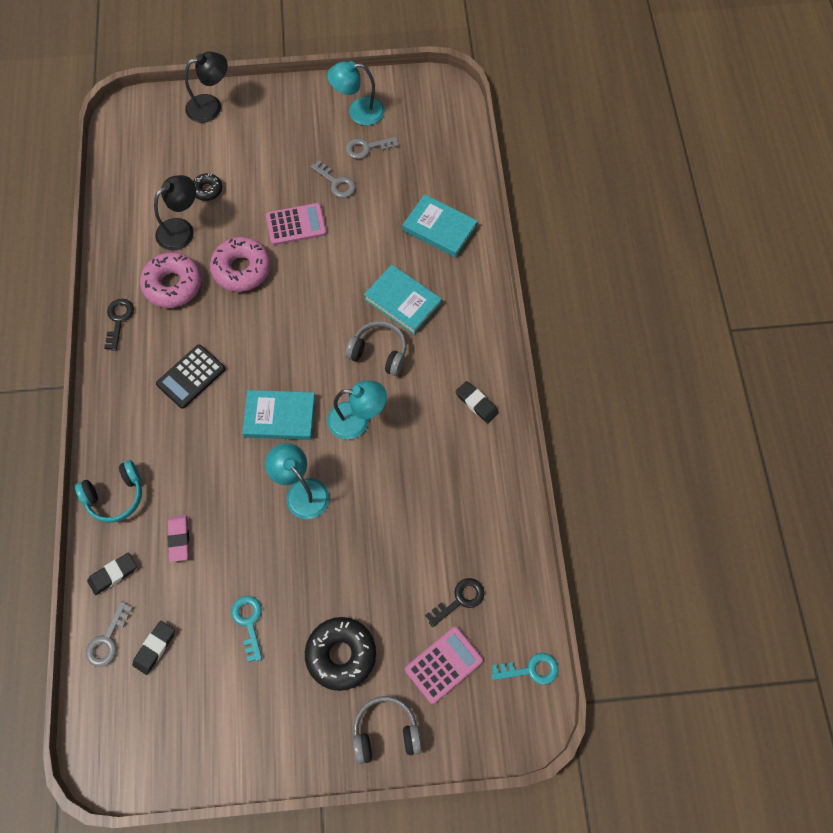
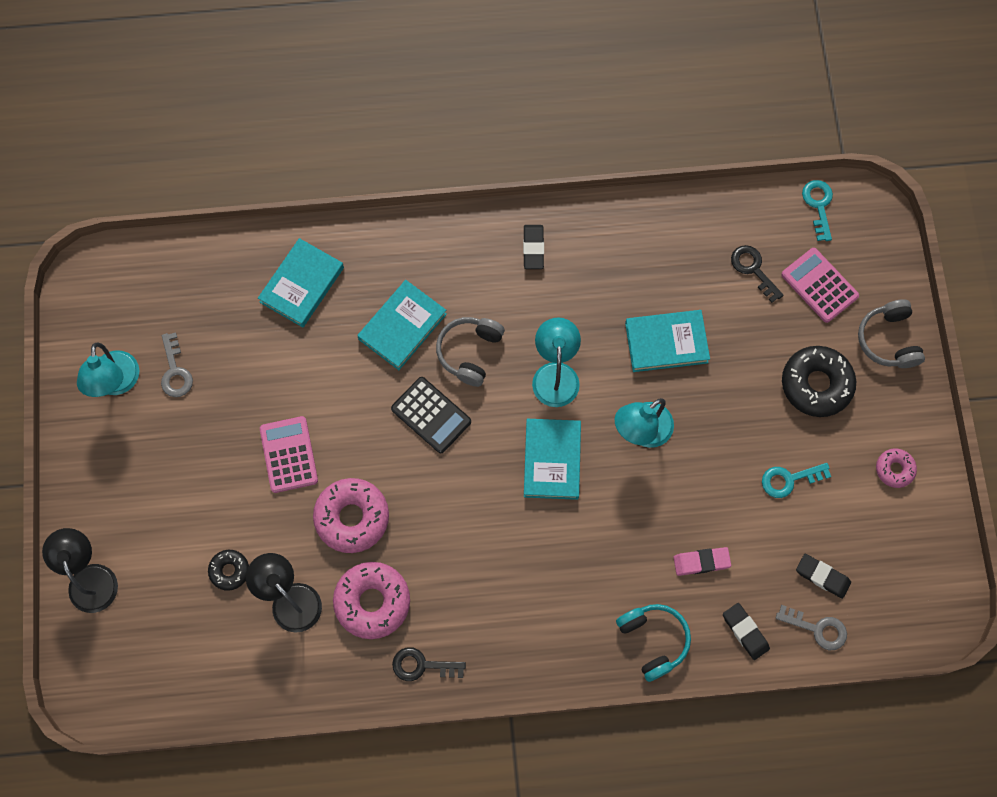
camera: 90 degrees left, 5 degrees up
(191, 377) = (501, 567): black calculator -> black calculator (431, 415)
(252, 727) = (894, 469): none -> pink donut
(336, 183) = (227, 408): grey key -> none
(386, 515) = (666, 342): none -> turquoise book
(476, 403) = (533, 248): black eraser -> black eraser turned 45 degrees counterclockwise

